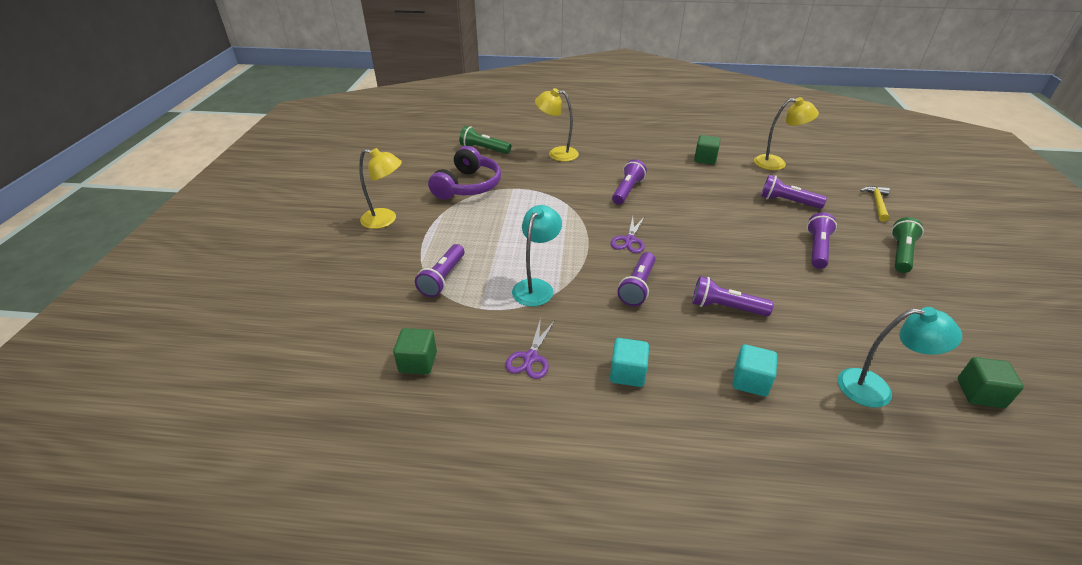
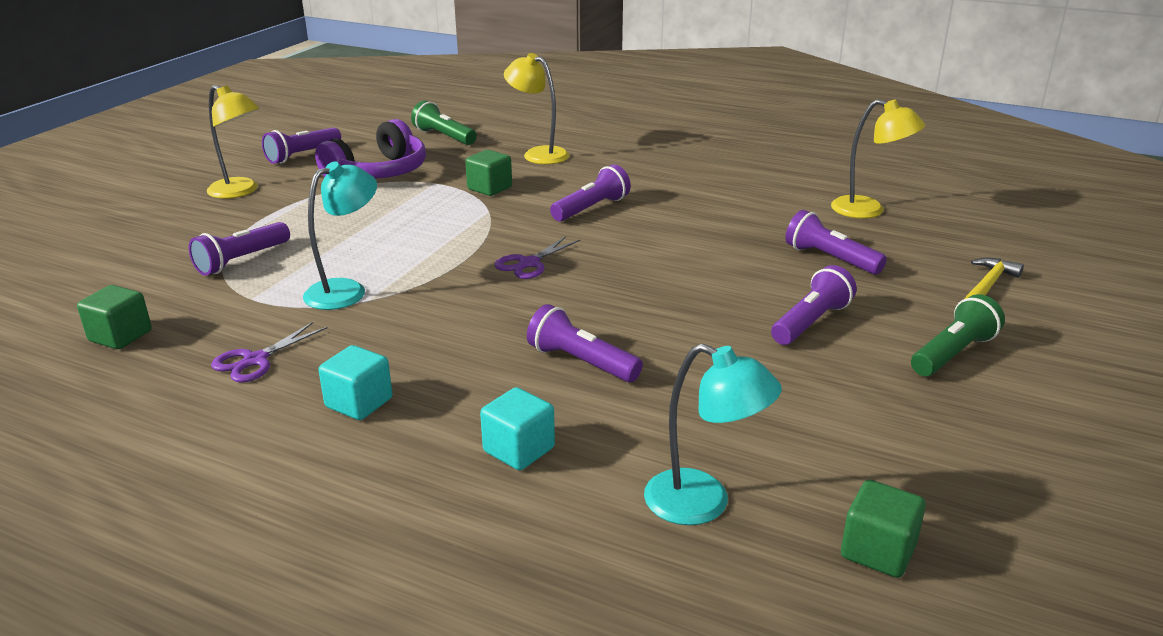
camera: 20 degrees right, 10 degrees down
(637, 287) = (481, 315): purple flashlight -> purple flashlight (302, 155)
(705, 159) = (755, 189): green cube -> green cube (489, 188)

